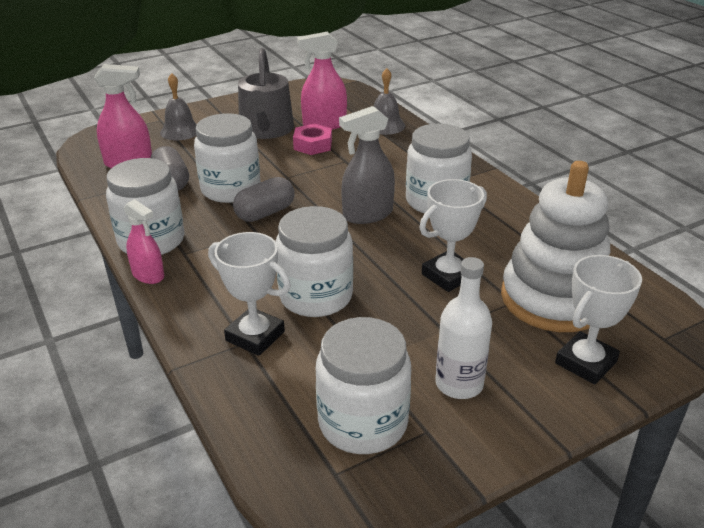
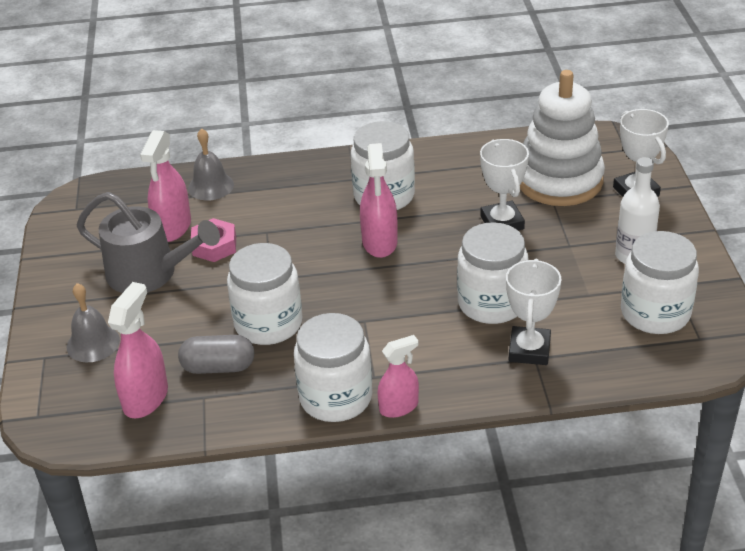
camera: 65 degrees left, 5 degrees up
(255, 336) = (529, 350): white trophy -> white trophy turned 45 degrees counterclockwise
(265, 213) = (333, 308): grey capsule -> none
(367, 214) = (380, 242): grey spray bottle -> pink spray bottle

